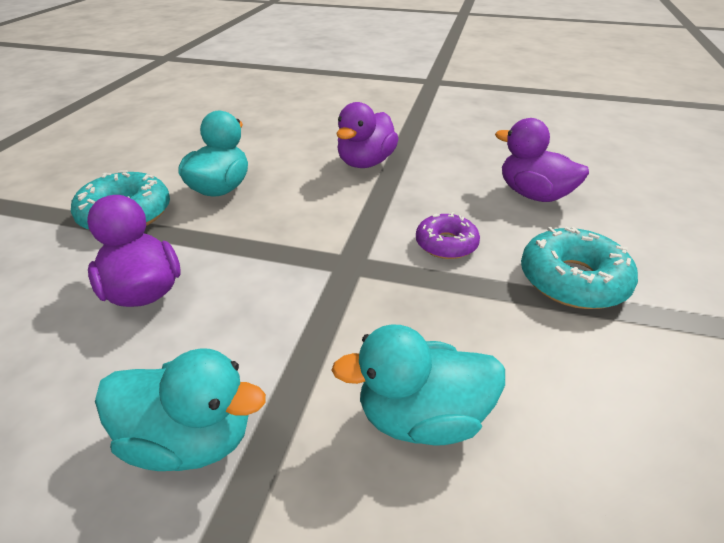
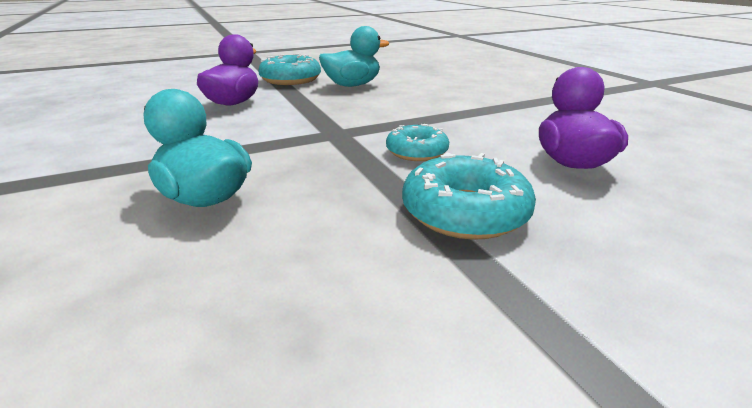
camera: 50 degrees right, 10 degrees down
(190, 439) = (131, 147): turquoise duck -> none
(365, 163) = (466, 102): purple duck -> none
(446, 244) = (416, 152): purple donut -> turquoise donut

